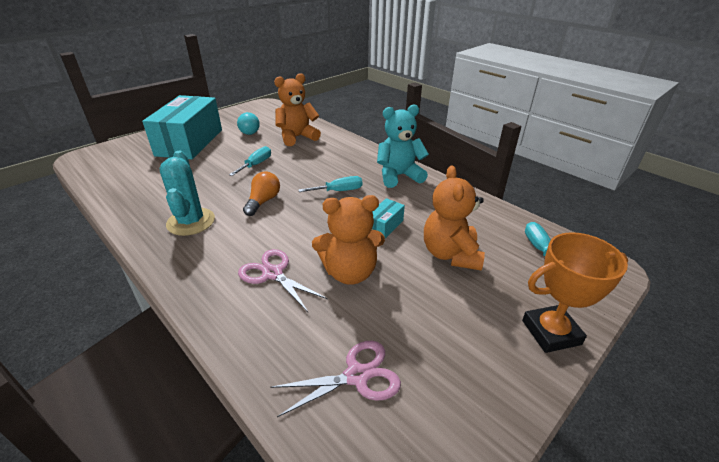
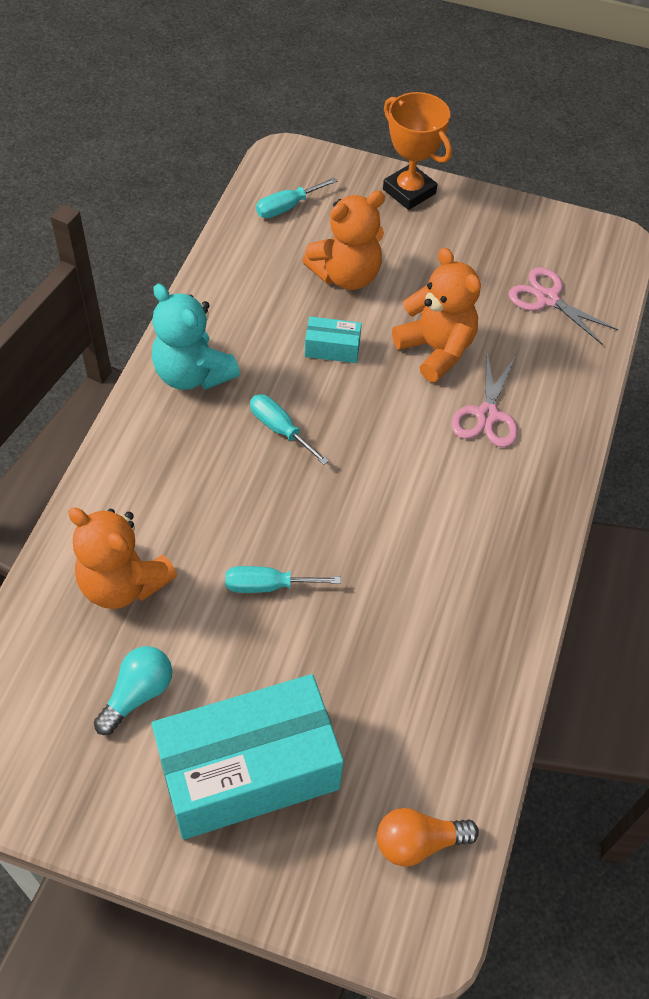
camera: 120 degrees left, 20 degrees up
(191, 222) = (466, 563): turquoise cactus -> none
(263, 201) = (365, 507): orange light bulb -> orange light bulb (418, 842)

